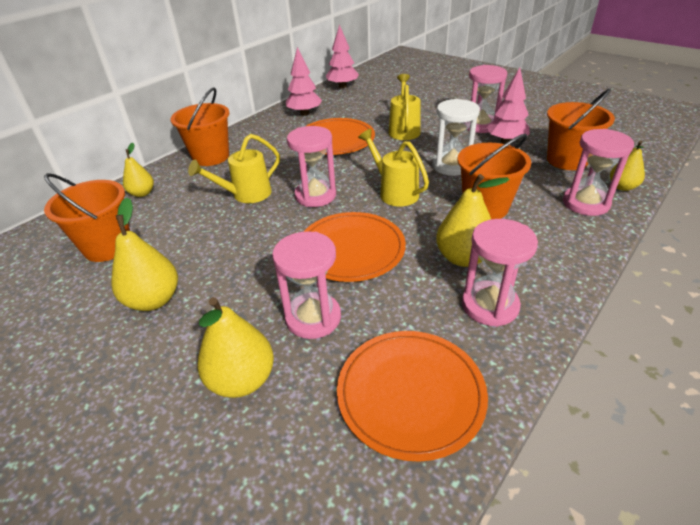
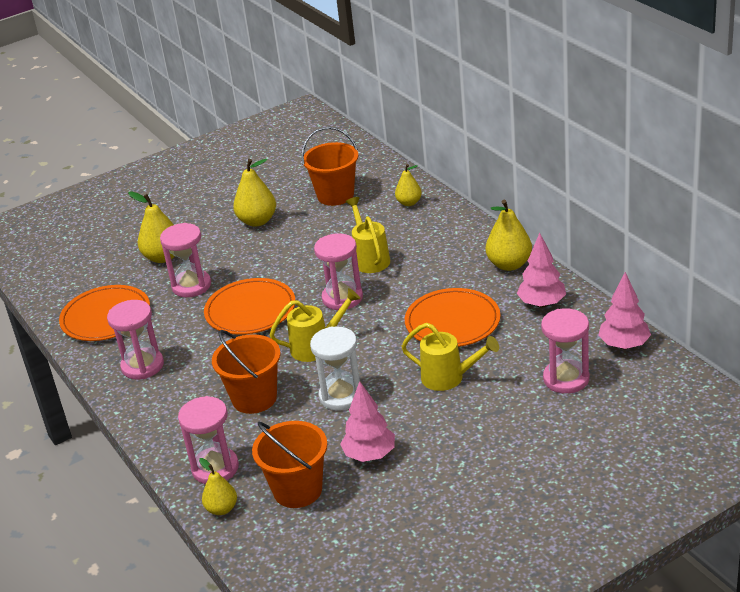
camera: 110 degrees right, 5 degrees down
(211, 157) = (460, 236): orange bucket -> none
(463, 258) = (198, 366): yellow pear -> yellow pear (509, 264)
(480, 125) = (424, 446): pink hourglass -> pink hourglass (566, 379)

